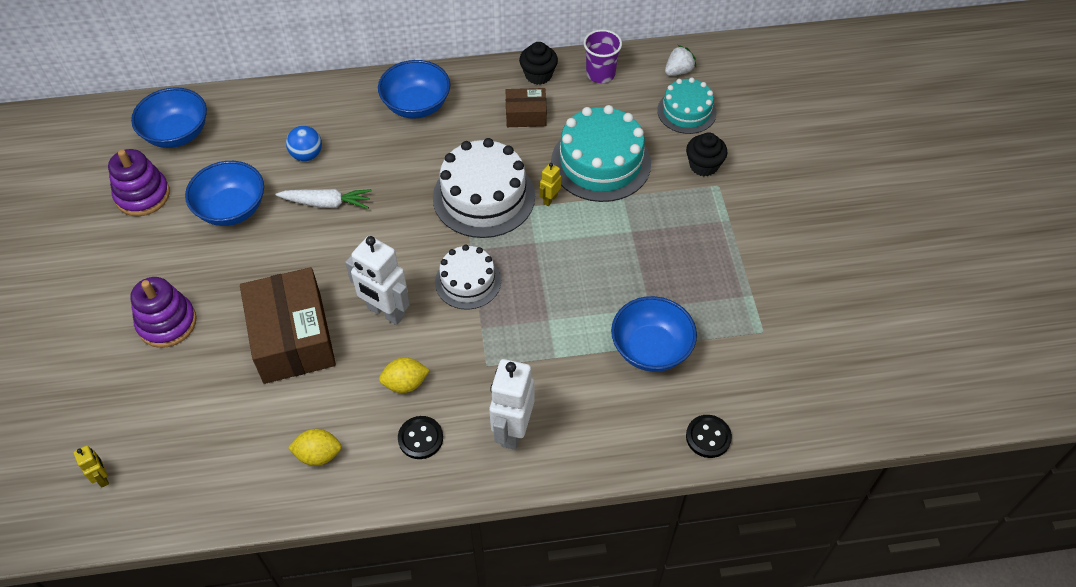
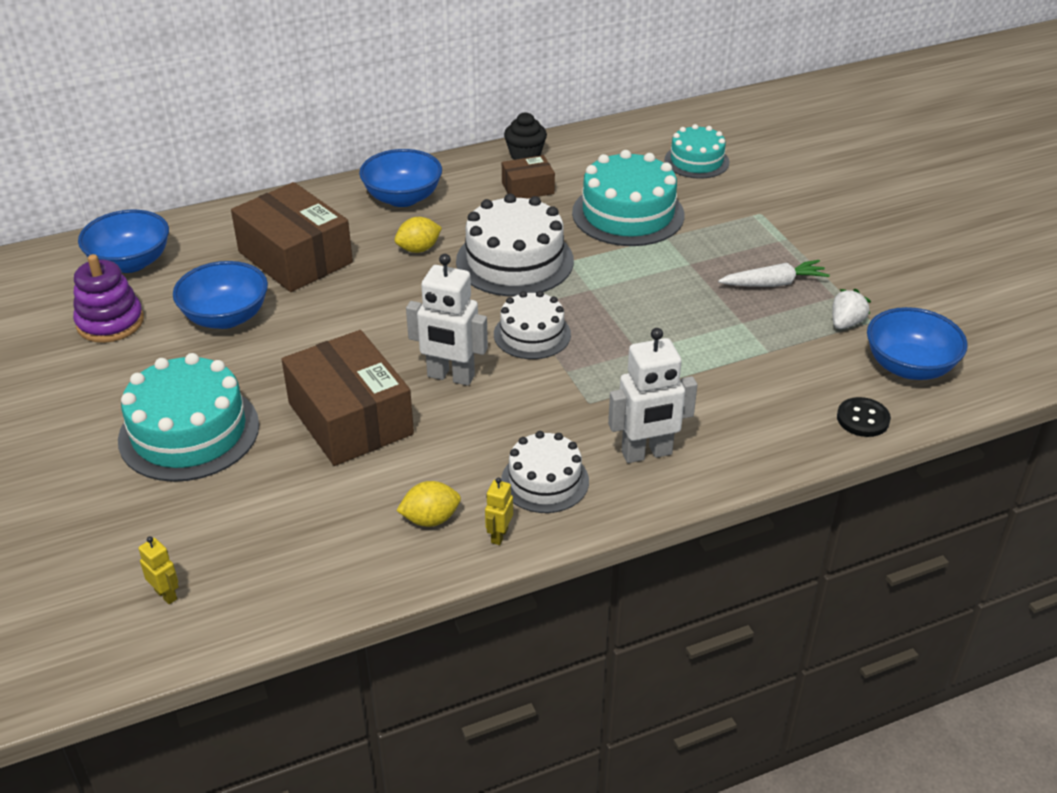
camera: 15 degrees left, 15 degrees down
(167, 323) = (189, 432): purple stacking toy -> turquoise cake
(307, 155) = (295, 257): blue ball -> brown box
(326, 203) = (337, 294): white carrot -> white carrot (773, 283)
(405, 383) = (503, 435): yellow lemon -> yellow lemon (418, 249)
(420, 438) = (545, 481): black button -> white cake
(512, 430) = (647, 453): white robot -> white robot turned 105 degrees counterclockwise
(550, 199) = (588, 252): yellow robot -> yellow robot (499, 535)
(600, 74) = (591, 145): purple cup -> none
(651, 349) = (762, 356): blue bowl -> blue bowl (909, 367)
(678, 71) = (671, 131): white strawberry -> white strawberry (846, 323)
(703, 165) = (737, 200): black cupcake -> none

